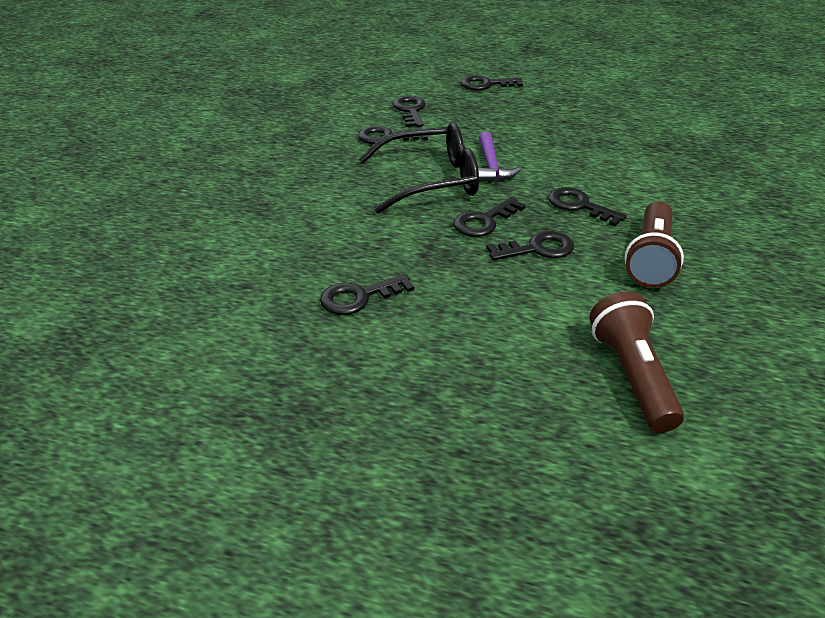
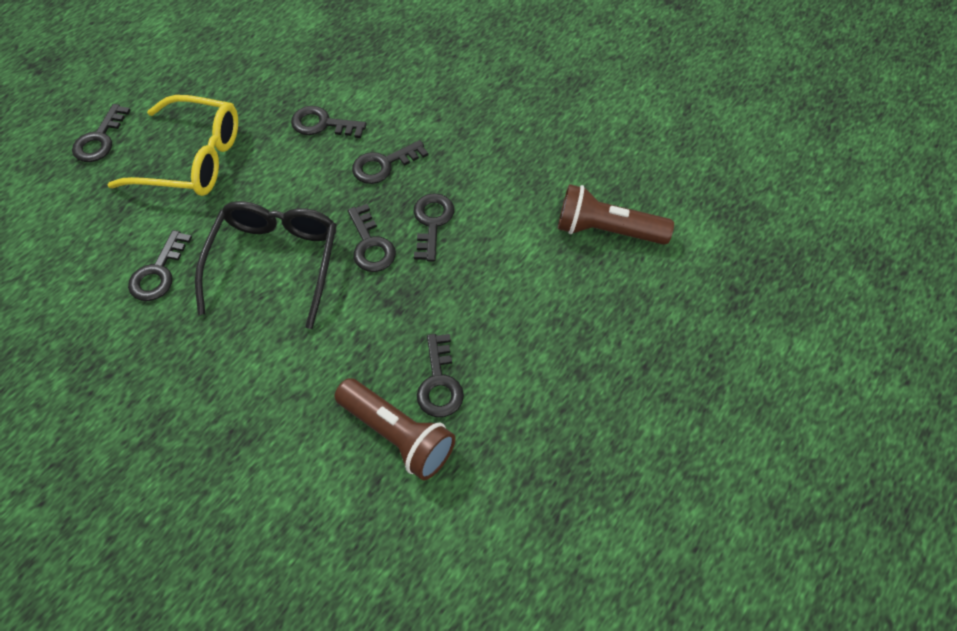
camera: 70 degrees left, 20 degrees up
(410, 110) = (110, 231): black key -> black key (322, 124)
(491, 166) = (278, 202): purple hammer -> none
(501, 121) = (193, 159): none -> yellow glasses
(650, 259) = (481, 153): brown flashlight -> brown flashlight (397, 435)

